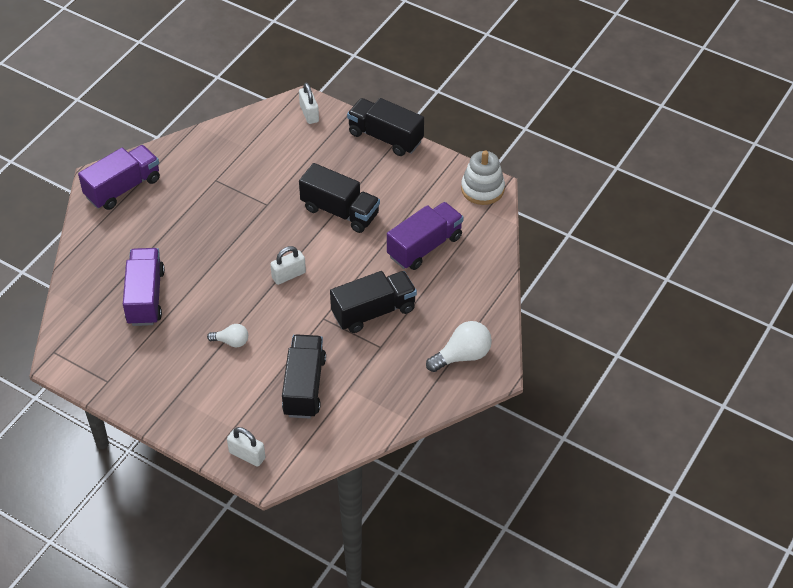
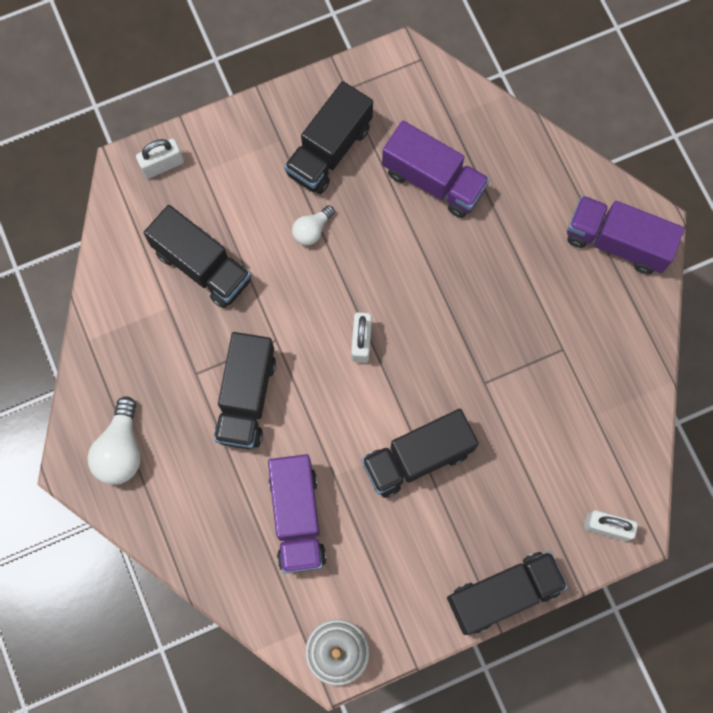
camera: 125 degrees right, 25 degrees up
(123, 188) = (616, 242): purple truck -> purple truck turned 120 degrees clockwise
(164, 364) = (329, 150): none -> black truck

